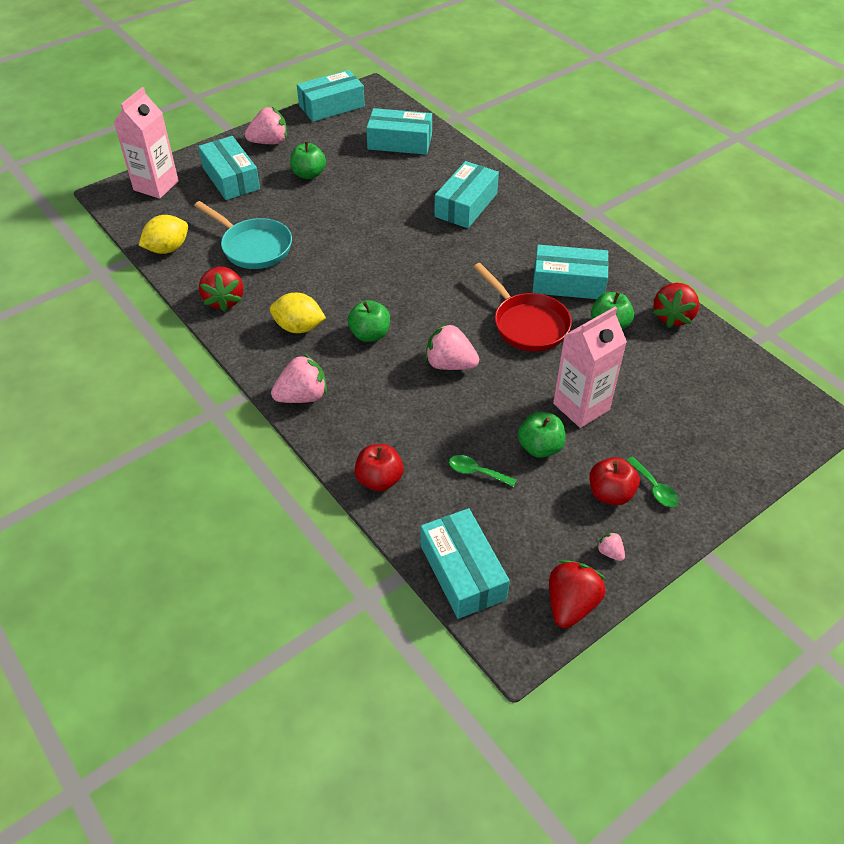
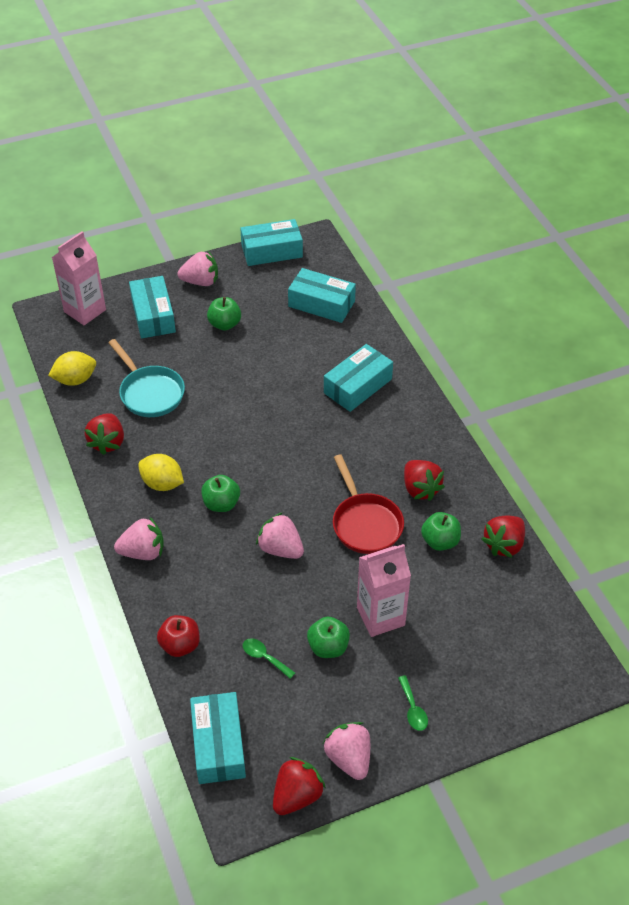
camera: 15 degrees right, 0 degrees up
(568, 283) = (420, 489): turquoise box -> red strawberry
(610, 493) = (372, 705): red apple -> none
(610, 552) = (349, 758): pink strawberry -> pink strawberry, size x2.13

